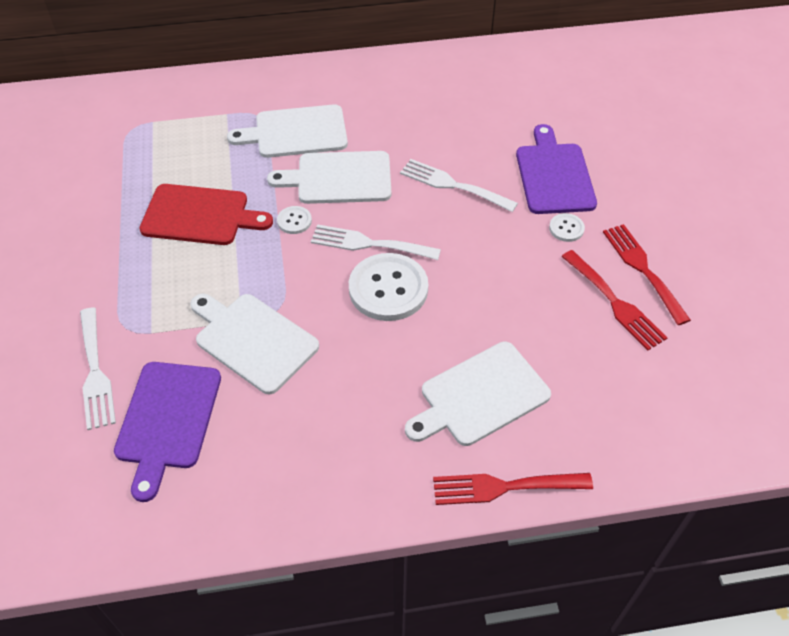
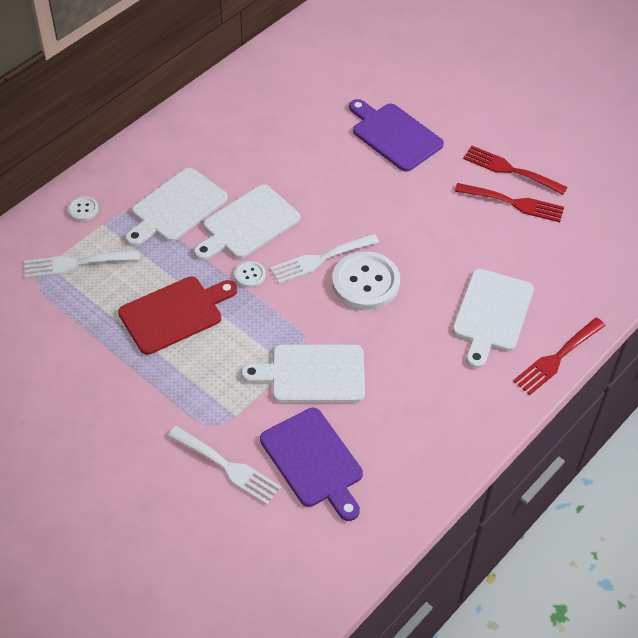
camera: 40 degrees left, 0 degrees up
(453, 185) = (334, 182): white fork -> white fork (76, 263)
(566, 228) = (438, 170): white button -> white button (83, 209)

